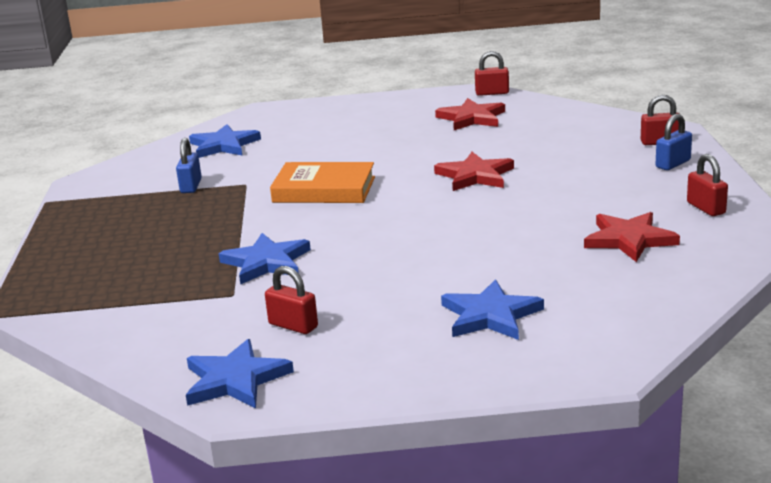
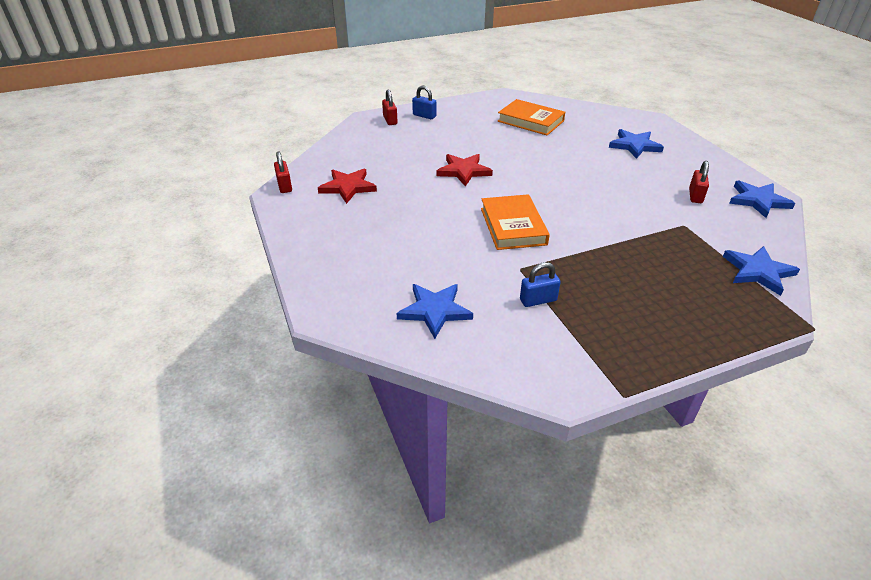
camera: 110 degrees left, 15 degrees up
(266, 262) = (636, 223): blue star -> blue star (758, 272)
(629, 239) = (530, 121): red star -> orange book
(706, 208) = (482, 106): red padlock -> none

